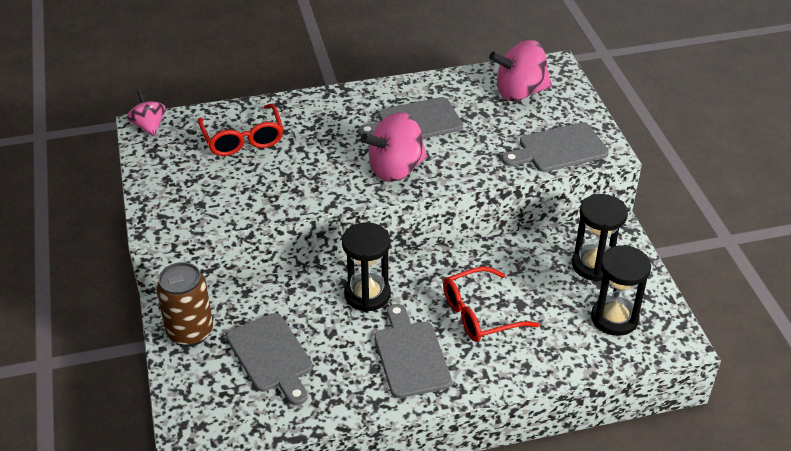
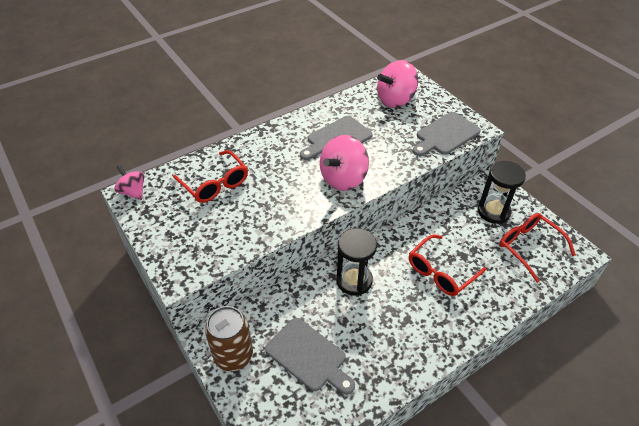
camera: 20 degrees left, 5 degrees up
(410, 355) = (411, 321): grey cutting board -> none
(614, 318) = (529, 247): black hourglass -> red glasses

